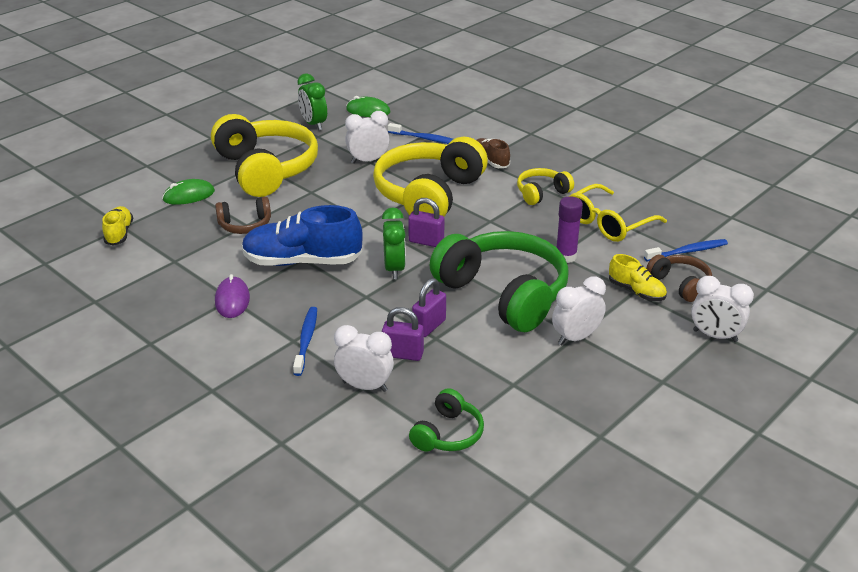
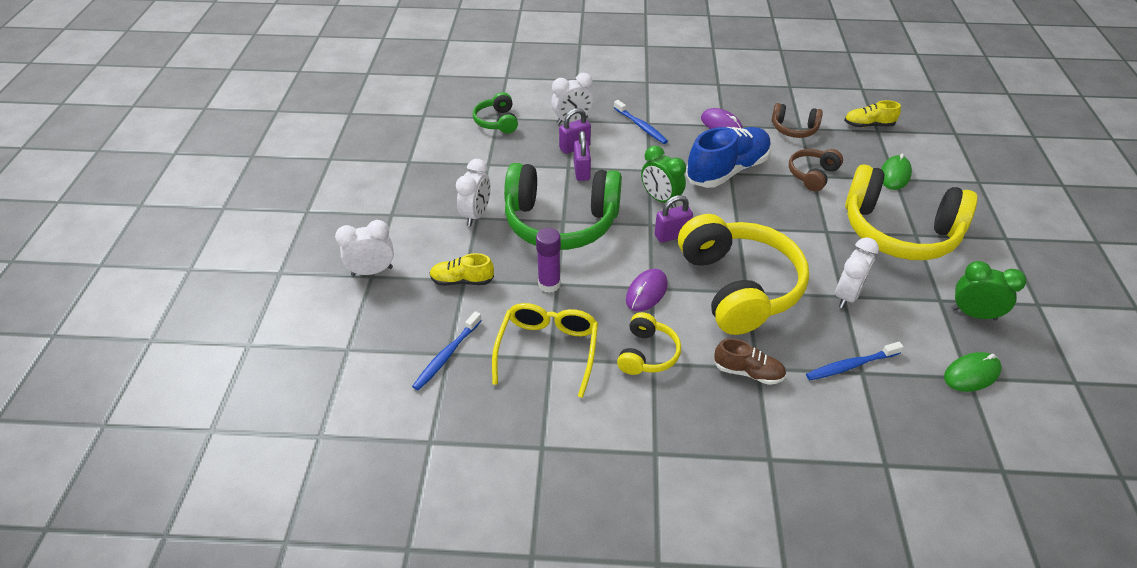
camera: 140 degrees right, 10 degrees up
(119, 233) = (868, 125): yellow shoe -> yellow shoe turned 135 degrees clockwise
(497, 220) = (646, 292): none -> purple mouse
(680, 284) = (430, 309): brown headphones -> brown headphones (794, 129)

